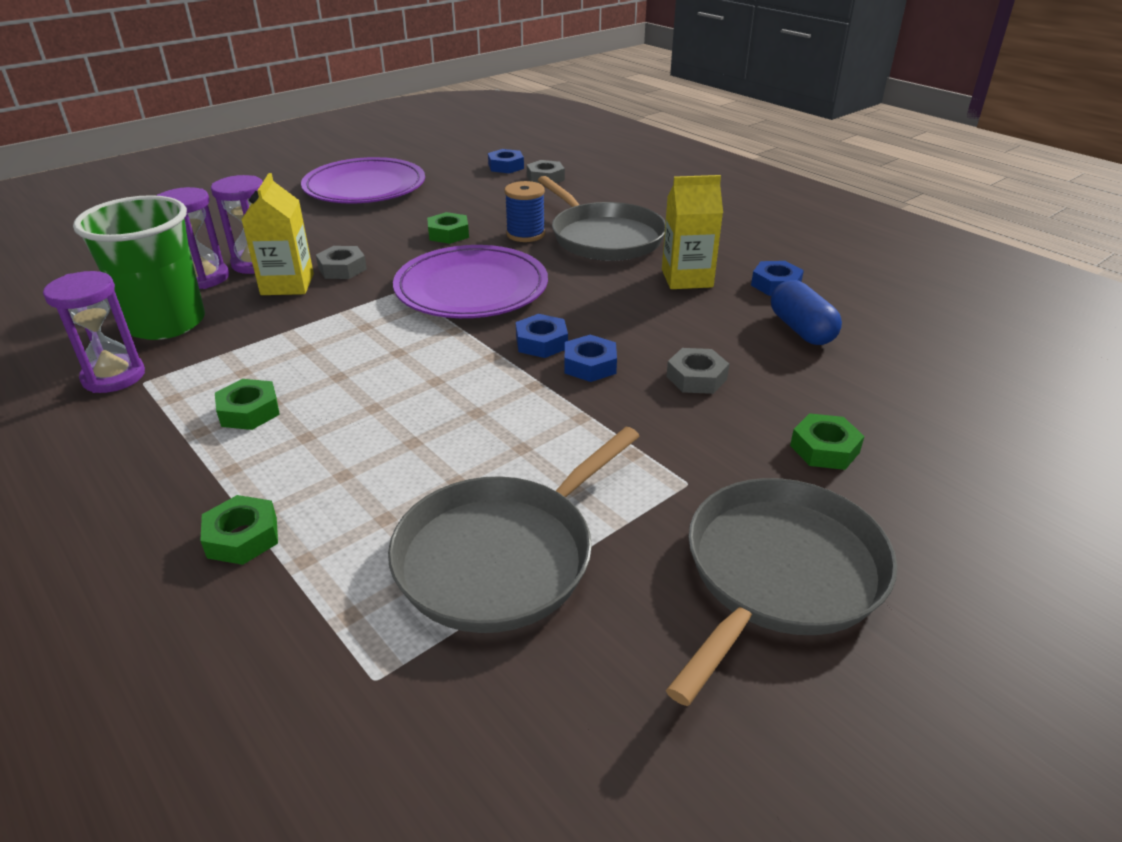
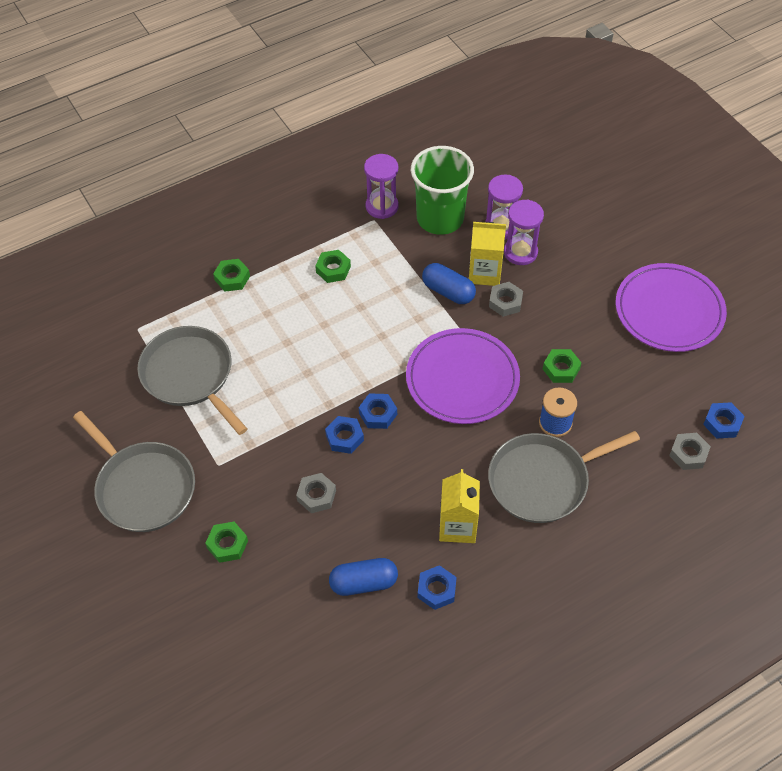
camera: 100 degrees right, 20 degrees up
(318, 307) = (448, 291): none -> blue capsule

